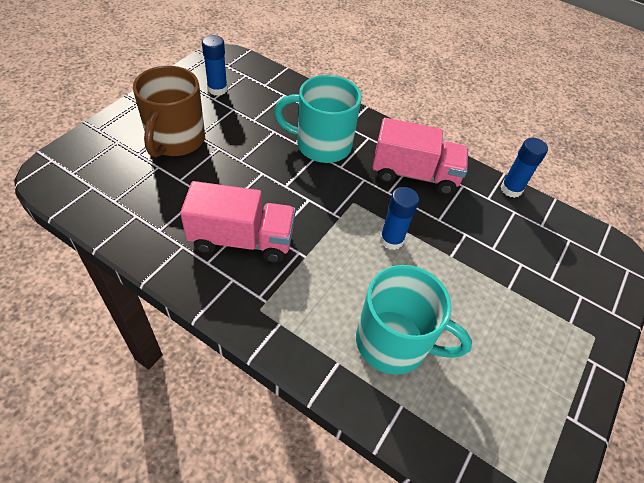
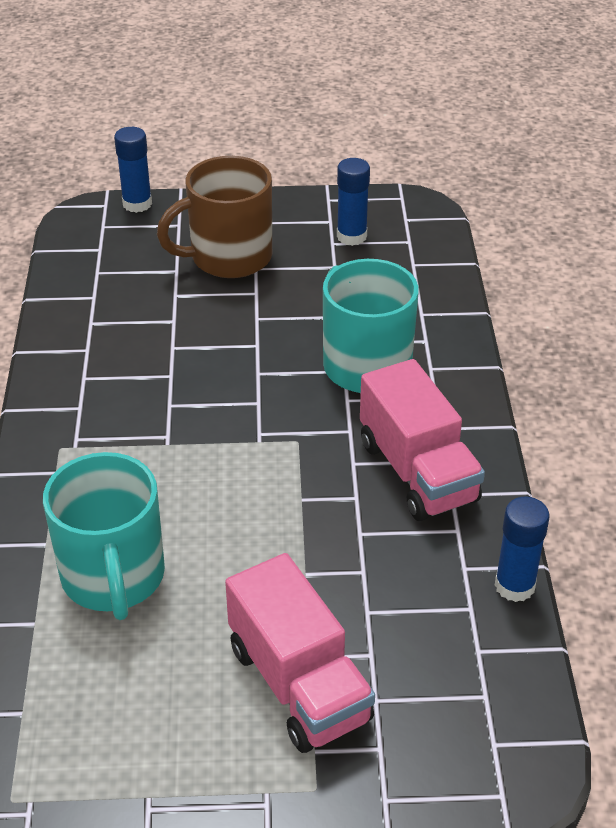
camera: 60 degrees right, 10 degrees down
(242, 240) = (139, 384): pink truck -> pink truck (299, 684)
(391, 240) = (271, 503): blue glue stick -> blue glue stick (137, 204)

